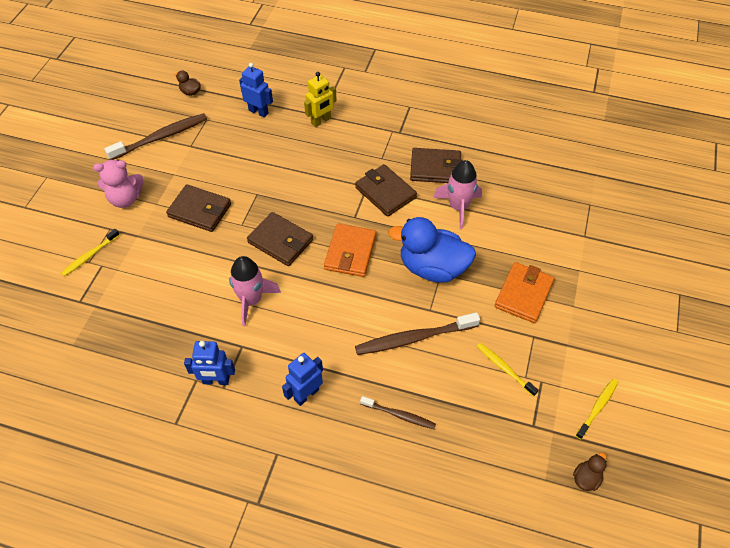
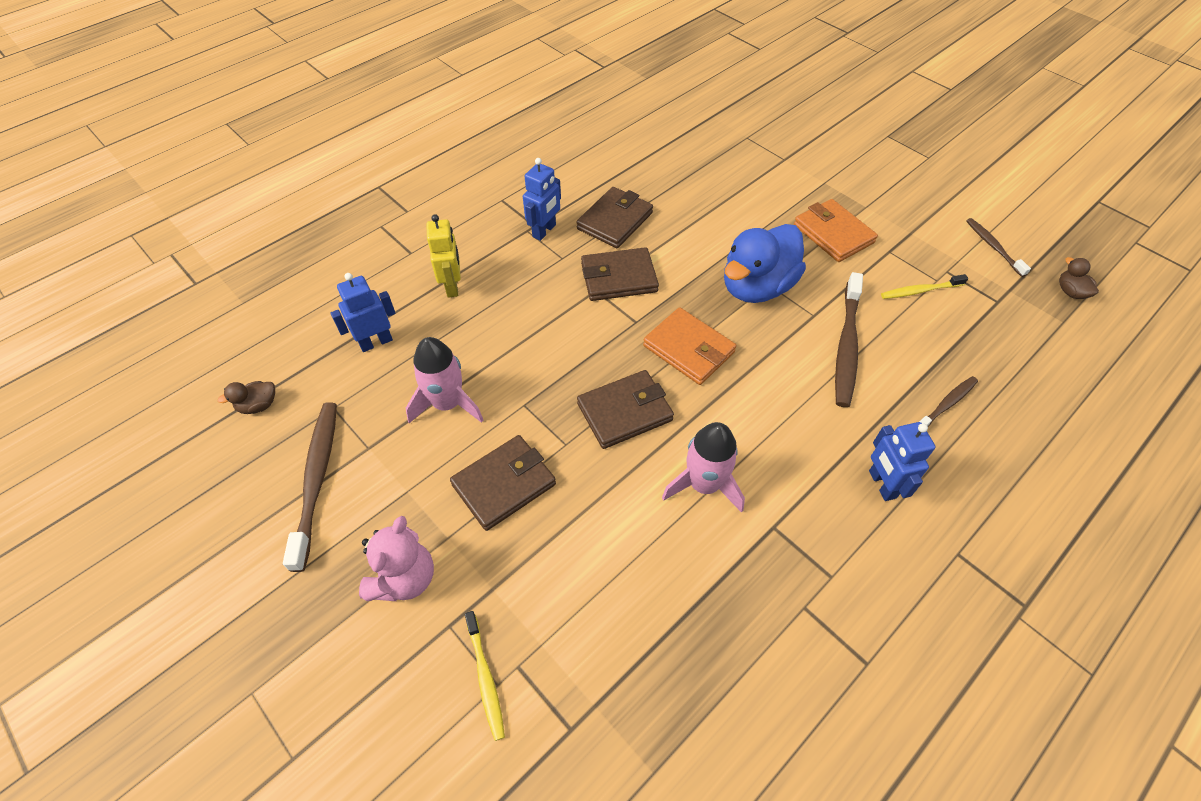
camera: 60 degrees left, 0 degrees up
(216, 381) = (817, 581): blue robot -> blue robot (544, 231)
(458, 207) = (684, 228): pink rocket -> pink rocket (447, 404)
(597, 407) = (993, 247): yellow toothbrush -> brown toothbrush

